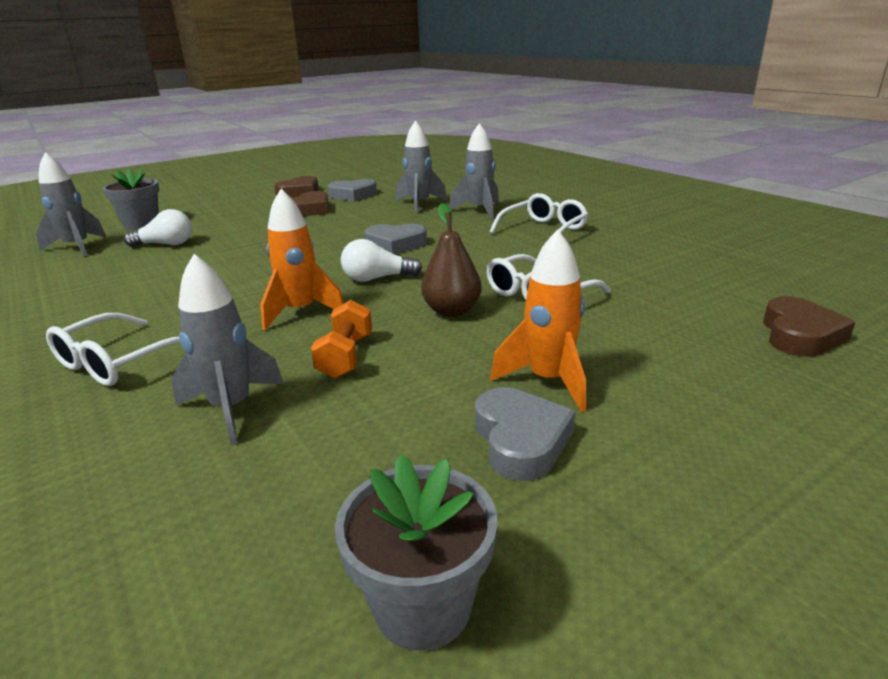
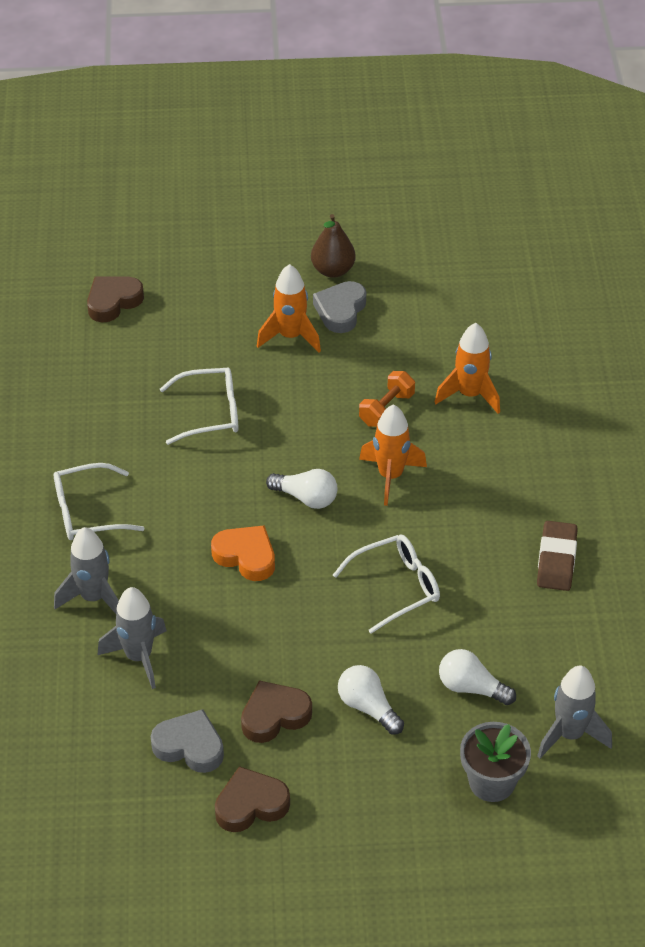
camera: 150 degrees left, 20 degrees up
(84, 313) = (556, 560): none -> brown eraser
(118, 362) = (531, 473): white glasses -> white glasses (396, 587)
(232, 409) = (469, 395): grey rocket -> orange rocket
(245, 224) = (368, 707): none -> white light bulb
(395, 245) = (246, 556): grey heart -> orange heart
(422, 605) = (432, 269): grey flower pot -> none
(452, 311) = (286, 424): brown pear -> brown pear (333, 270)

